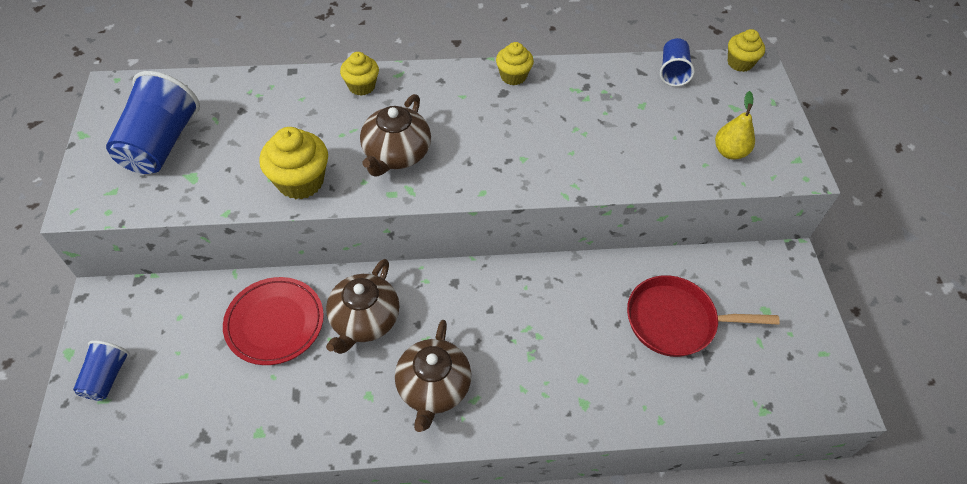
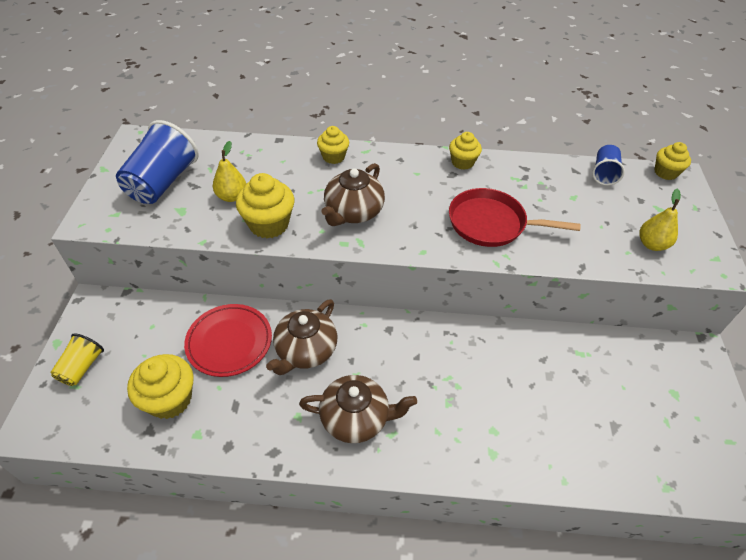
camera: 10 degrees right, 5 degrees down
(107, 377) = (82, 367): blue cup -> yellow cup
(219, 398) = (170, 399): none -> yellow cupcake
(249, 152) = (232, 196): none -> yellow pear
(433, 388) = (356, 418): brown teapot -> brown teapot turned 105 degrees counterclockwise
(675, 321) = (586, 390): red pan -> red pan (491, 223)

